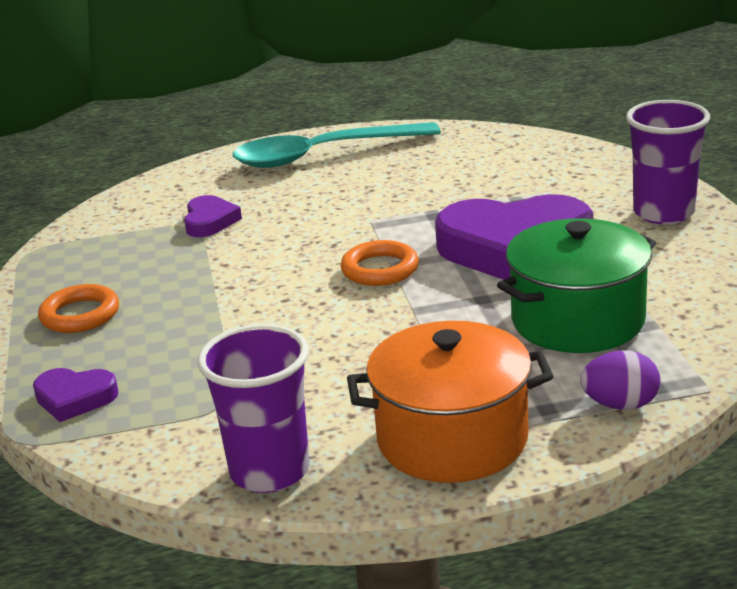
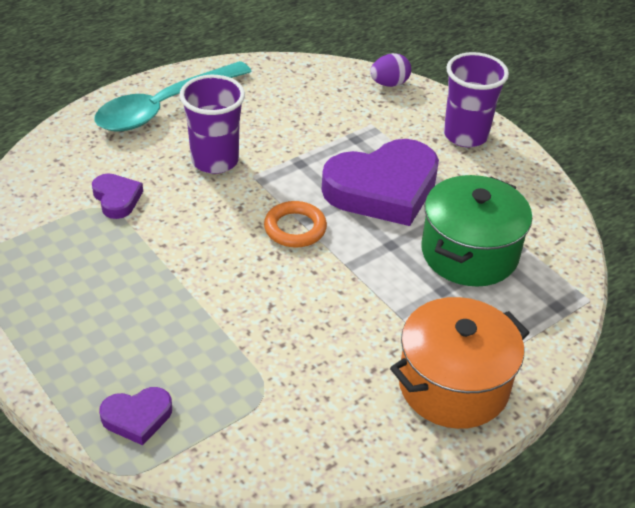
camera: 30 degrees left, 15 degrees up
(80, 315) = (75, 326): orange ring -> none
(270, 471) = (345, 450): purple cup -> purple cup (215, 161)
(620, 404) = (543, 326): purple egg -> purple egg (389, 84)

